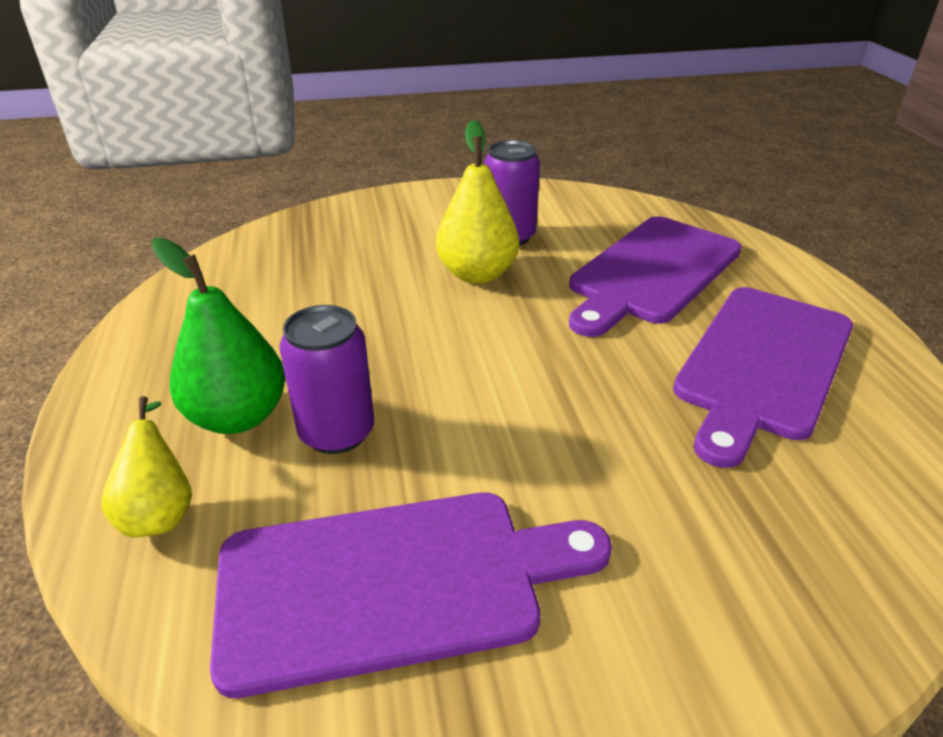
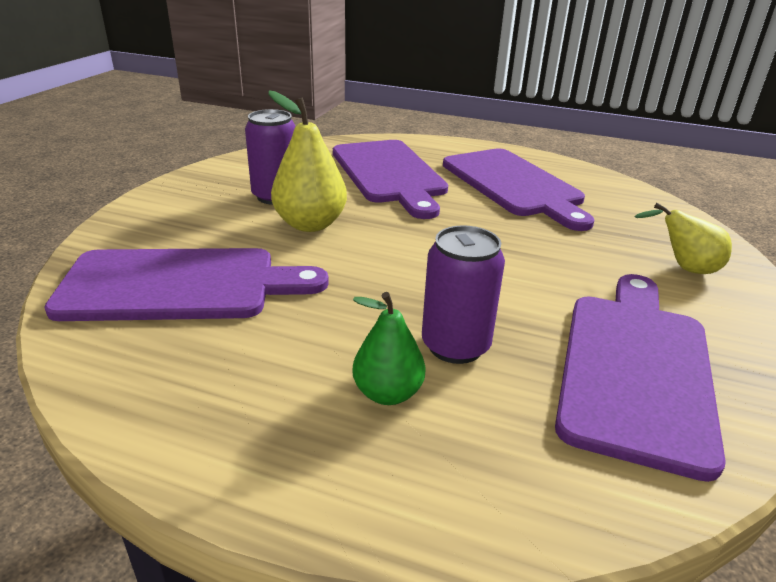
camera: 60 degrees left, 5 degrees down
(160, 512) = (491, 474): yellow pear -> yellow pear (684, 268)
(238, 417) = (388, 393): green pear -> green pear, size x0.65
(314, 262) = (179, 285): none -> purple cutting board

